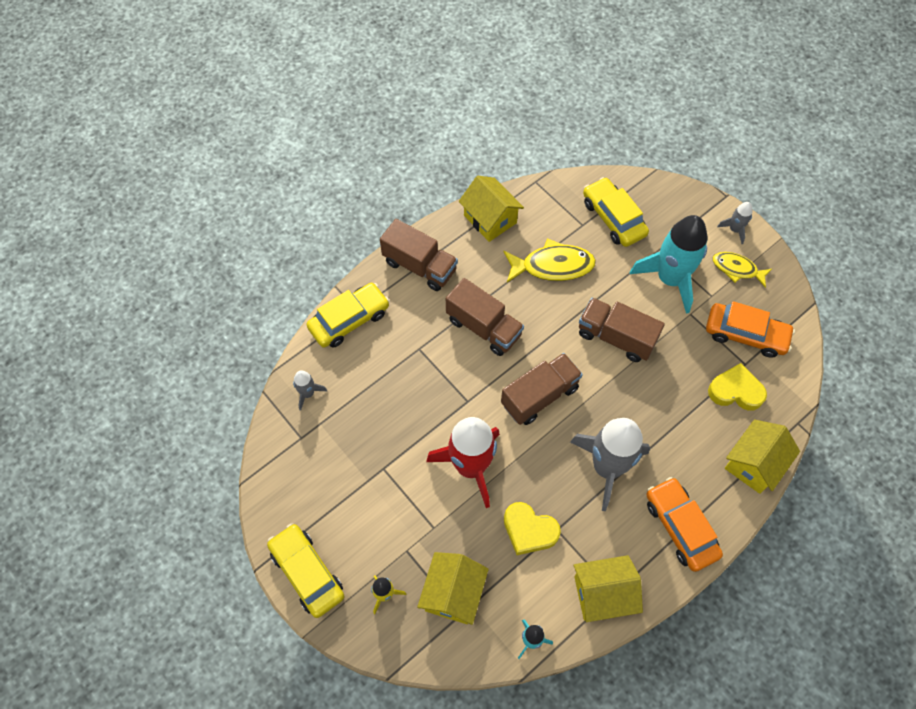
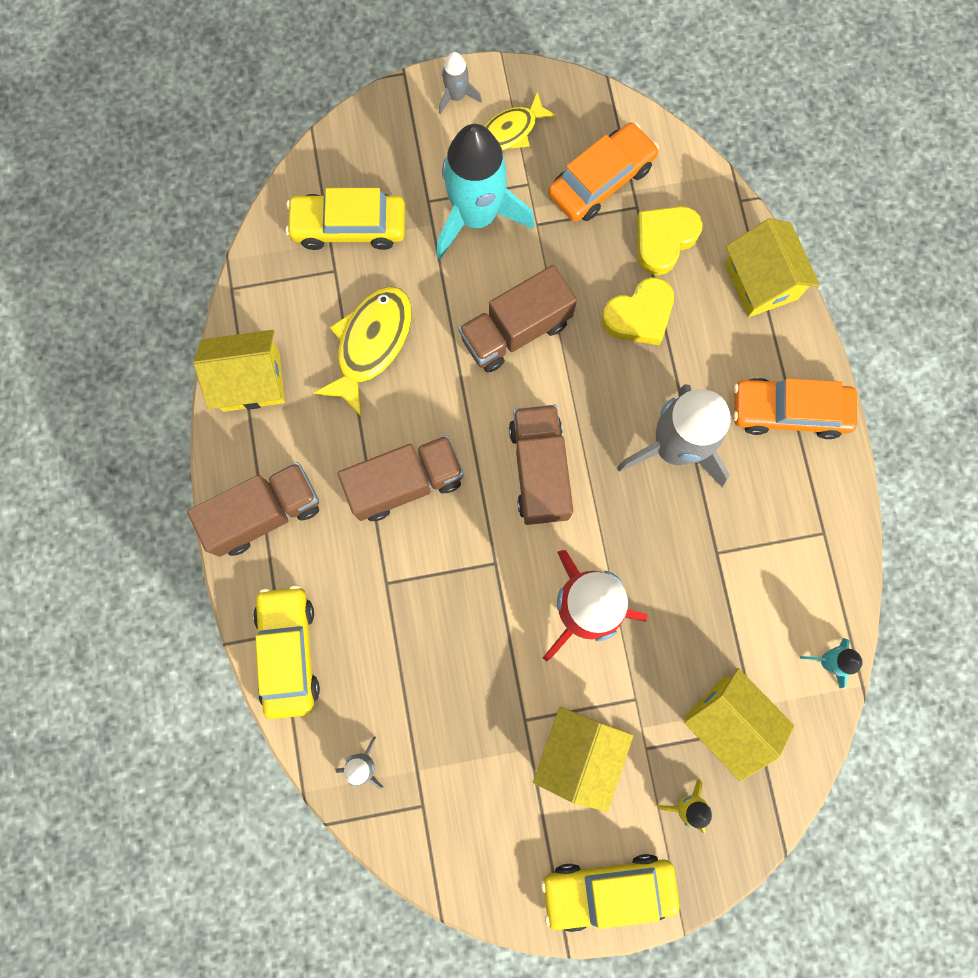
camera: 60 degrees left, 15 degrees up
(529, 530) = (700, 586): yellow heart -> yellow heart (639, 315)
(602, 594) = (817, 547): yellow house -> yellow house (578, 754)

